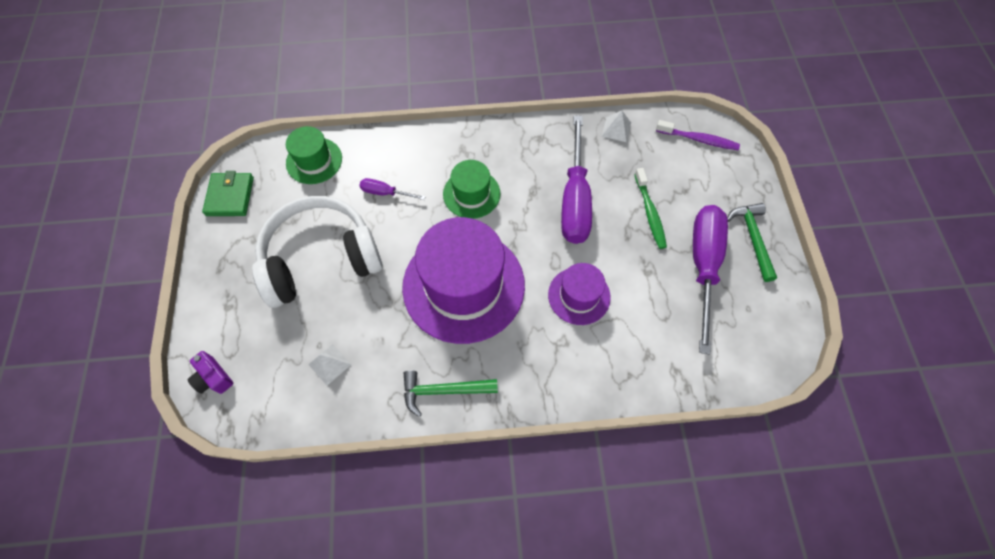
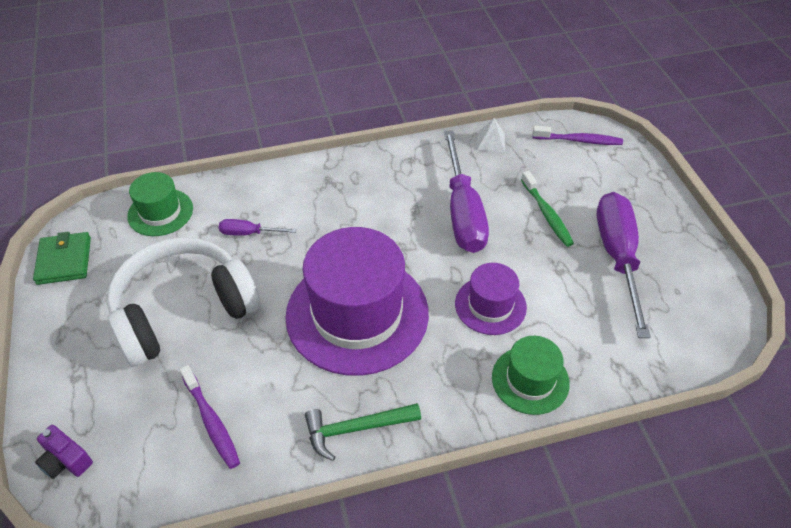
camera: 10 degrees left, 15 degrees down
(329, 364) = (211, 422): white pyramid -> purple toothbrush
(471, 194) = (347, 221): green hat -> green hat (530, 380)
(752, 238) = (661, 224): green hammer -> none

